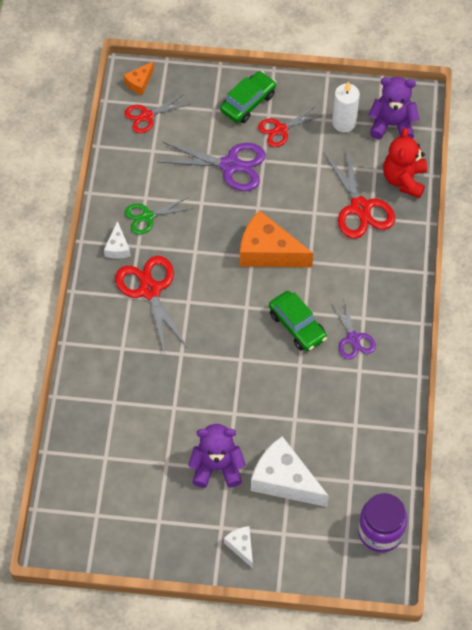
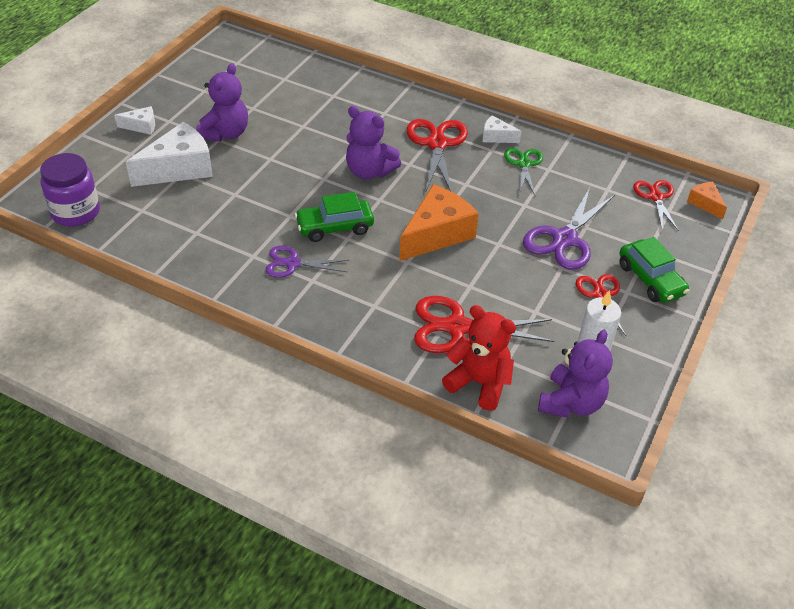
camera: 110 degrees right, 15 degrees down
(150, 290) = (436, 144): red scissors -> red scissors turned 90 degrees counterclockwise
(214, 328) = (369, 171): none -> purple teddy bear

